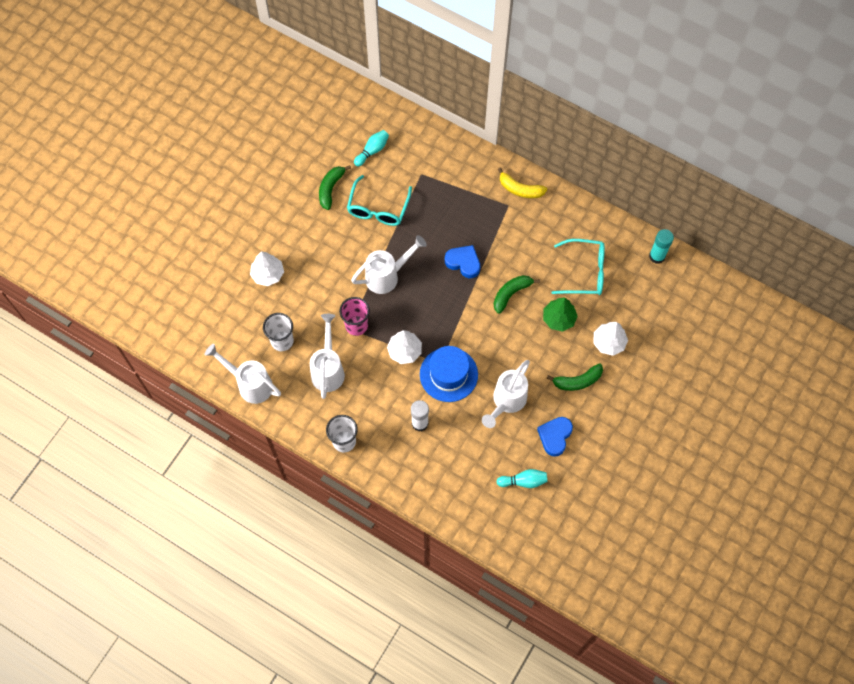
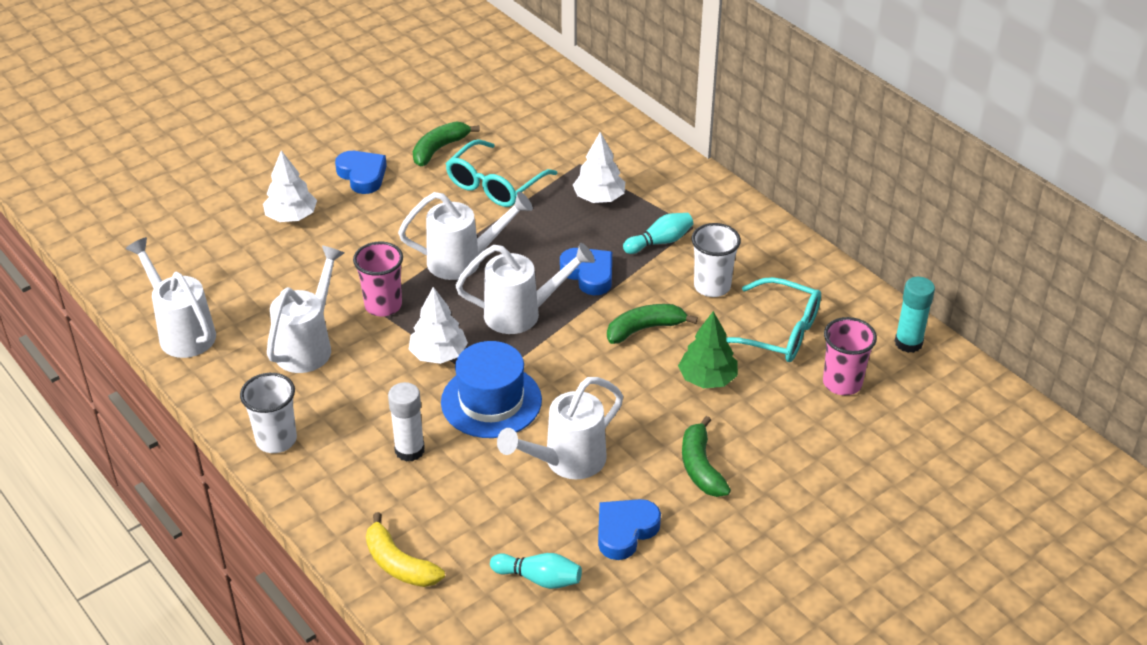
camera: 20 degrees right, 25 degrees down
(282, 341) = (262, 295): white cup -> white cup (712, 286)
(294, 226) = (362, 175): none -> blue heart
(372, 151) = (522, 124): turquoise bowling pin -> turquoise bowling pin (660, 242)
(438, 305) = (522, 314): none -> white watering can
(520, 189) = (720, 213): yellow banana -> yellow banana (399, 564)
(577, 381) = (700, 467): green banana -> green banana turned 75 degrees clockwise
(609, 342) = (778, 430): white tree -> white tree (599, 198)
(631, 297) = (842, 383): none -> pink cup

